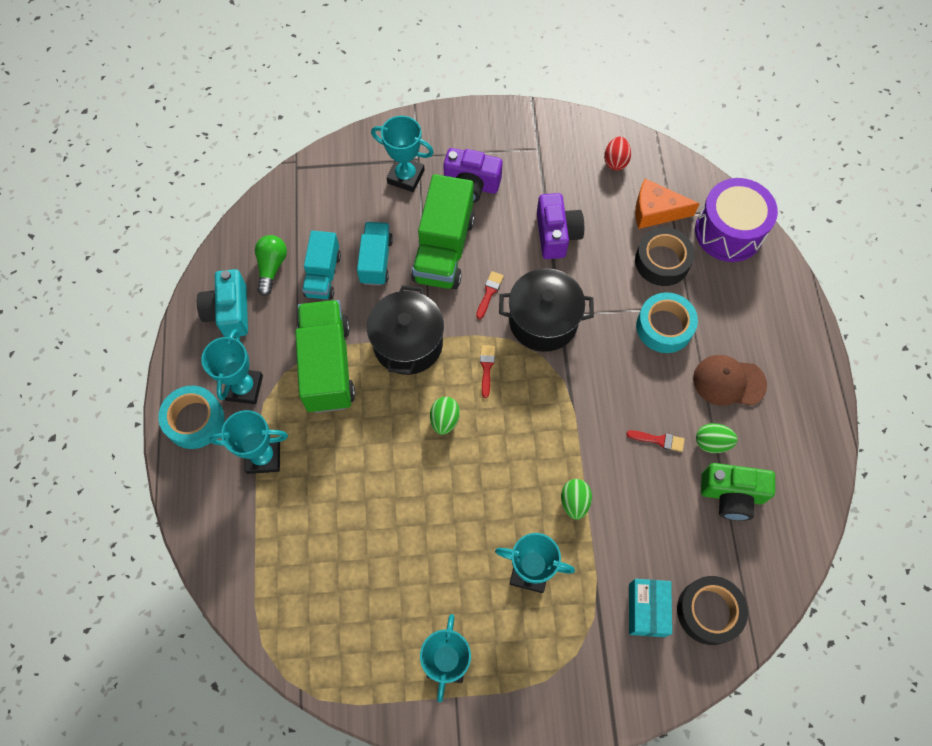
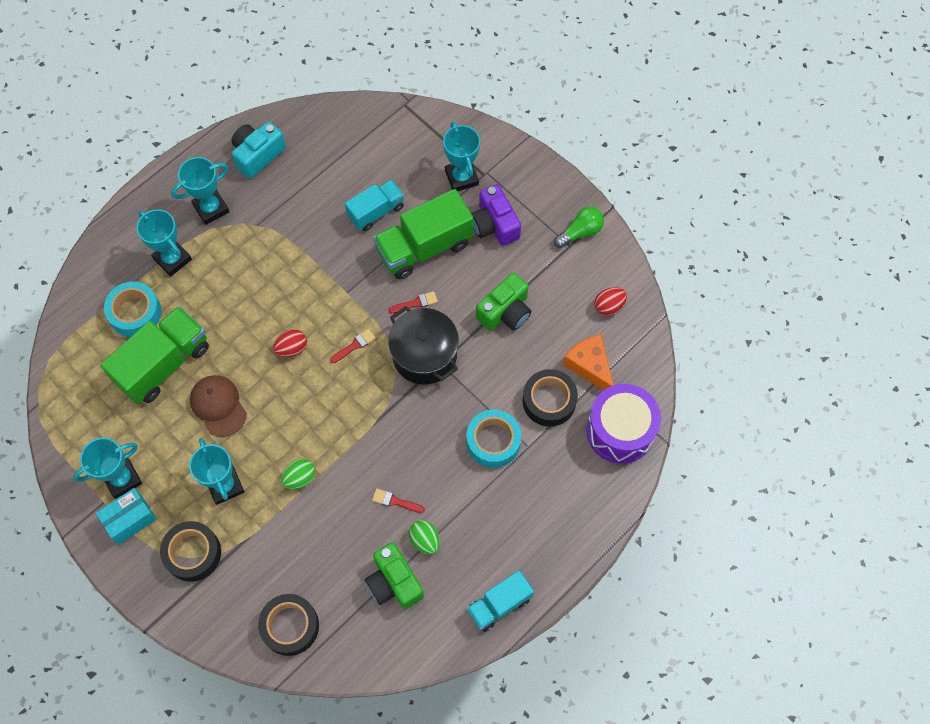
camera: 50 degrees right, 0 degrees up
(195, 420) = (164, 199): turquoise tape -> turquoise tape (135, 313)
(271, 267) = (313, 153): green light bulb -> green light bulb (580, 232)
(323, 275) = (335, 188): turquoise truck -> turquoise truck (499, 604)
(327, 366) = (269, 245): green truck -> green truck (164, 364)
(408, 343) = (329, 281): black pot -> none
(444, 420) = (292, 348): green egg -> red egg
(556, 234) = (505, 312): purple camera -> green camera
(574, 648) = (193, 553): none -> black tape
(646, 610) = (258, 582): turquoise box -> turquoise box (130, 519)
(658, 440) = (395, 501): red brush -> red brush turned 135 degrees clockwise
(728, 381) = (486, 518): brown cap -> brown cap (218, 406)

